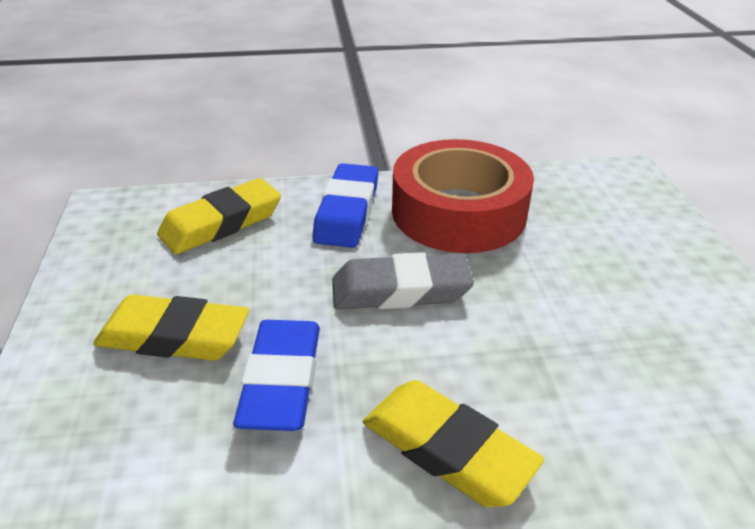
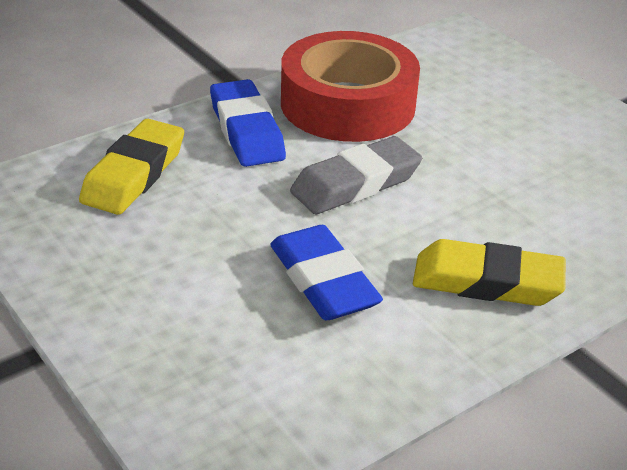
camera: 30 degrees left, 0 degrees up
(174, 336) = (195, 280): yellow eraser -> none

